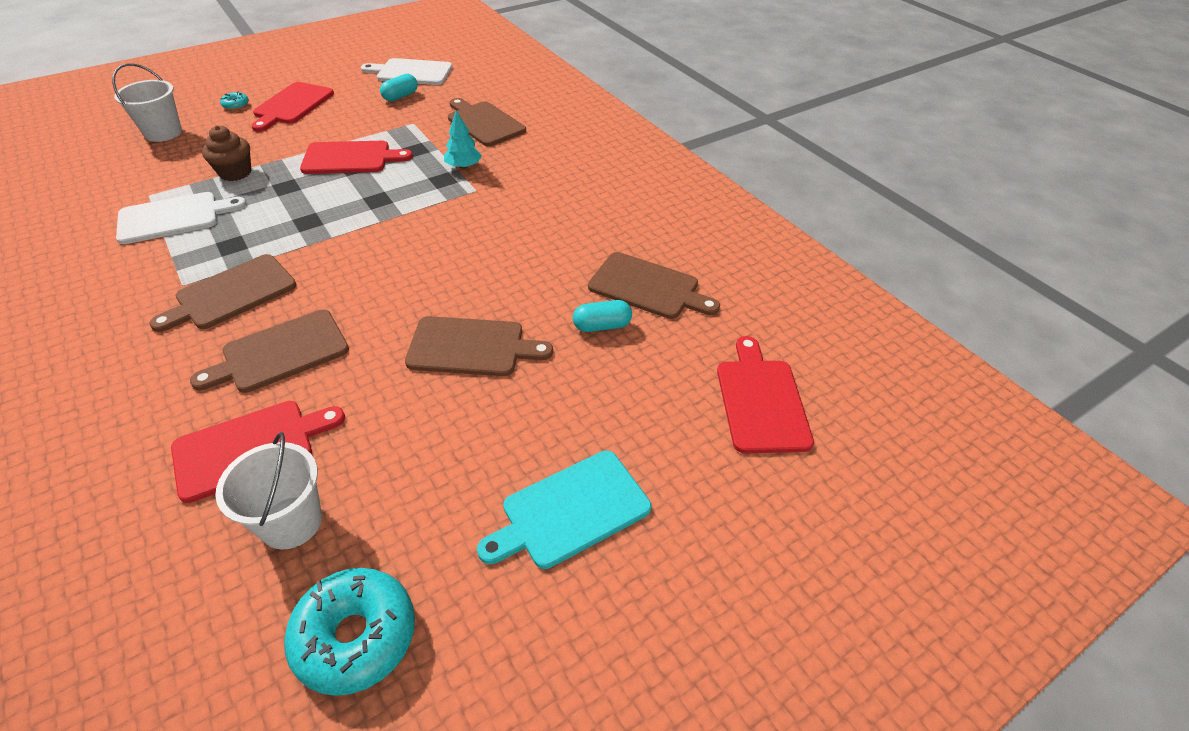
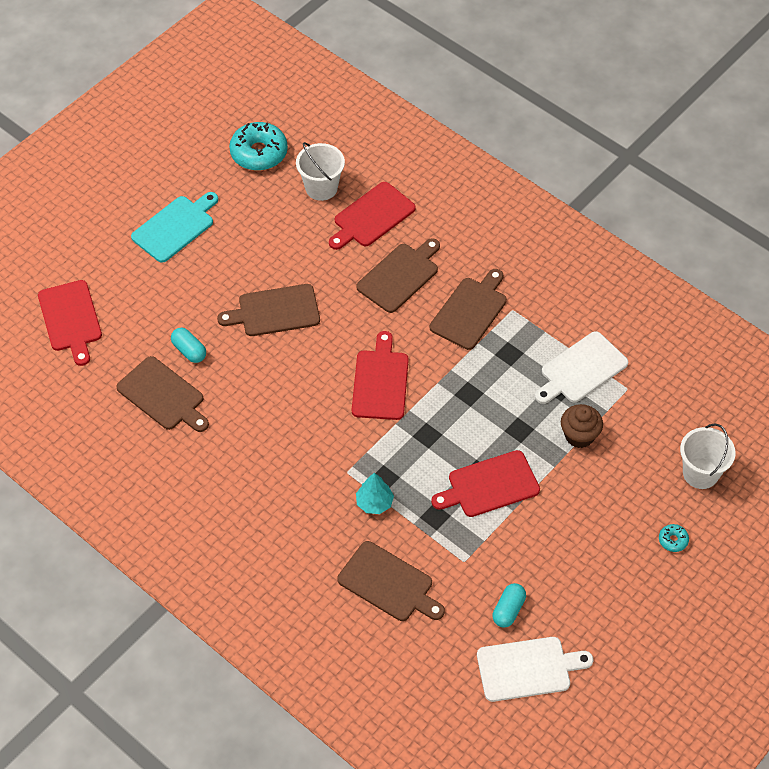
camera: 165 degrees right, 10 degrees up
(292, 105) = (614, 558): red cutting board -> red cutting board (380, 382)
(602, 326) = (189, 351): turquoise capsule -> turquoise capsule turned 75 degrees clockwise
(647, 287) = (163, 395): brown cutting board -> brown cutting board turned 150 degrees counterclockwise

